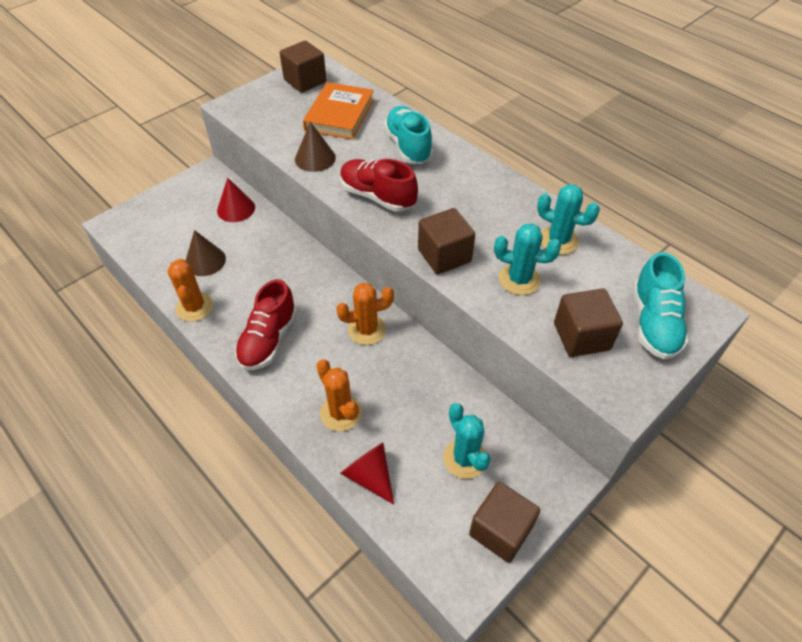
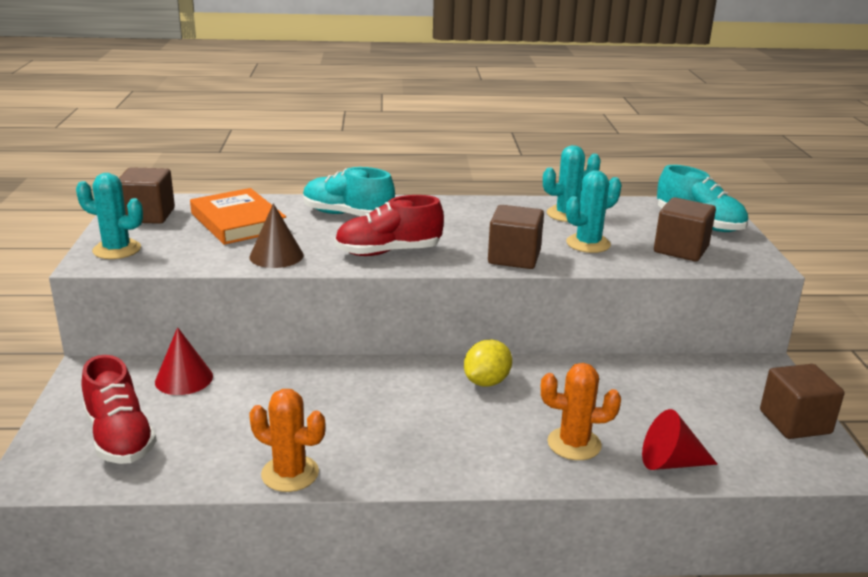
camera: 50 degrees left, 25 degrees down
(205, 261) = (228, 434): brown cone -> none
(268, 340) = (417, 444): red shoe -> red shoe (120, 437)
(367, 330) = (487, 382): orange cactus -> yellow lemon
(465, 458) = (701, 403): turquoise cactus -> turquoise cactus (117, 250)

